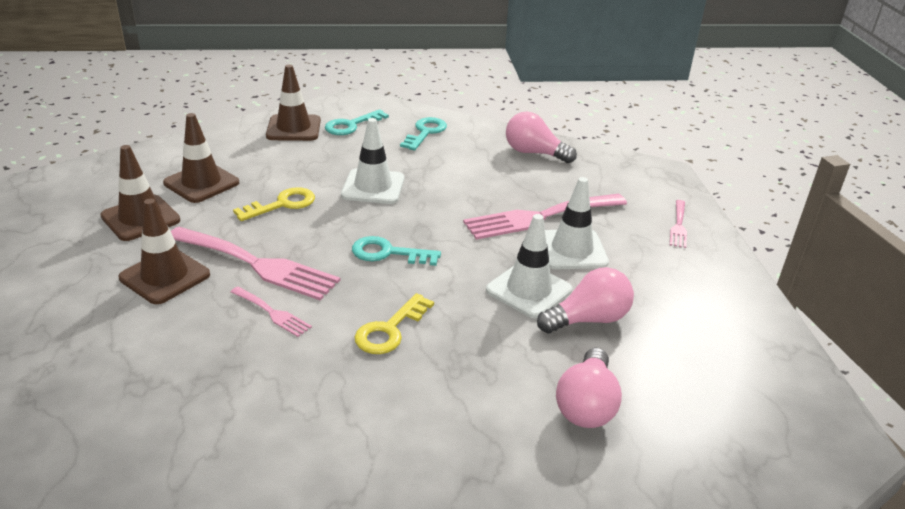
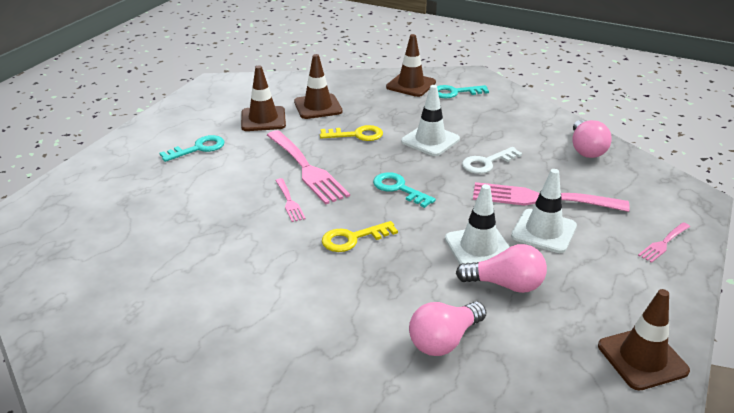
camera: 35 degrees right, 0 degrees up
(165, 276) = (247, 159): brown traffic cone -> brown traffic cone (642, 358)
(425, 132) = (508, 111): turquoise key -> turquoise key (198, 148)
(454, 195) = (487, 163): none -> white key
(534, 153) = (586, 149): pink light bulb -> pink light bulb turned 150 degrees counterclockwise

